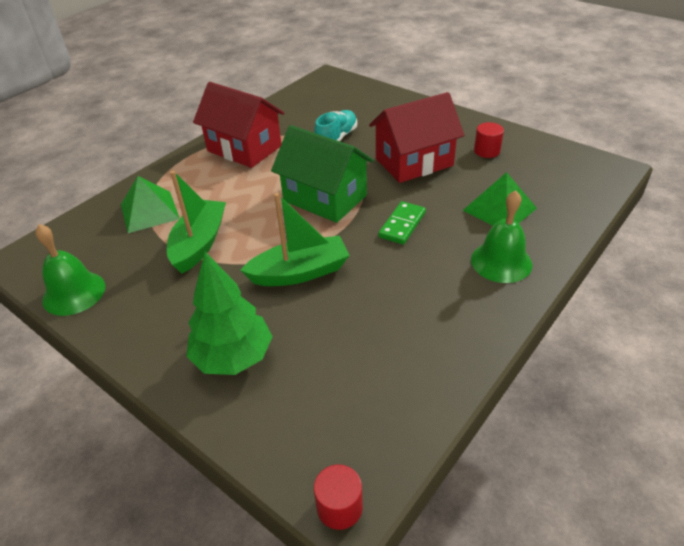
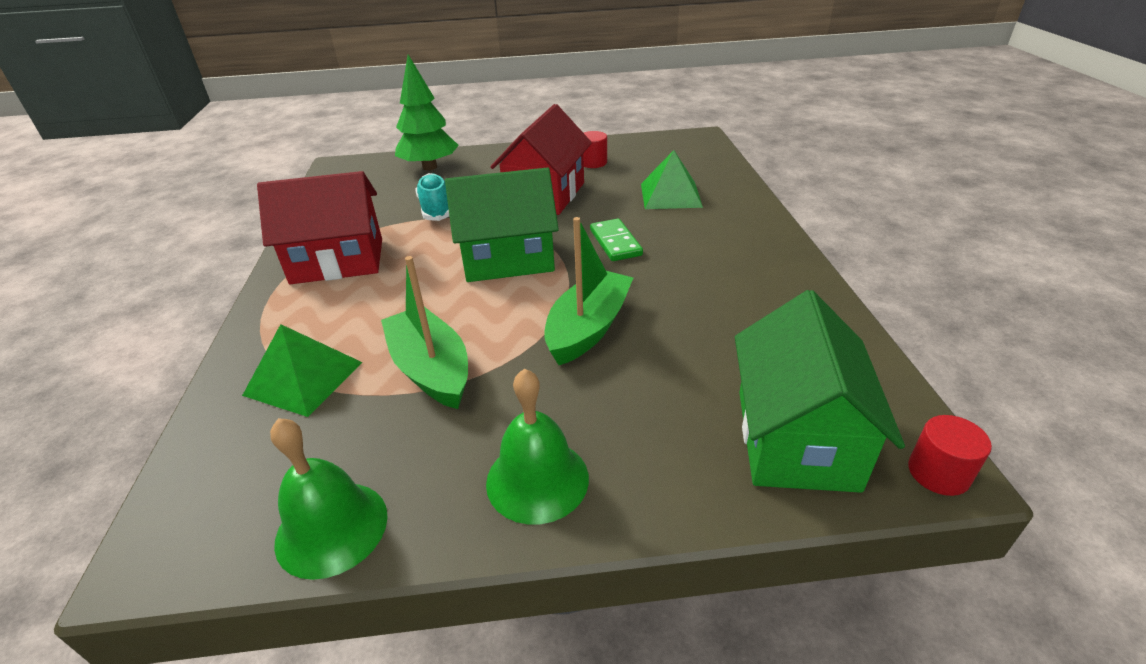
camera: 45 degrees left, 5 degrees down
(233, 357) = (650, 439): green tree -> green tree (430, 167)
(299, 419) = (796, 438): none -> green house
(501, 262) = (732, 227): green bell -> green bell (537, 479)

